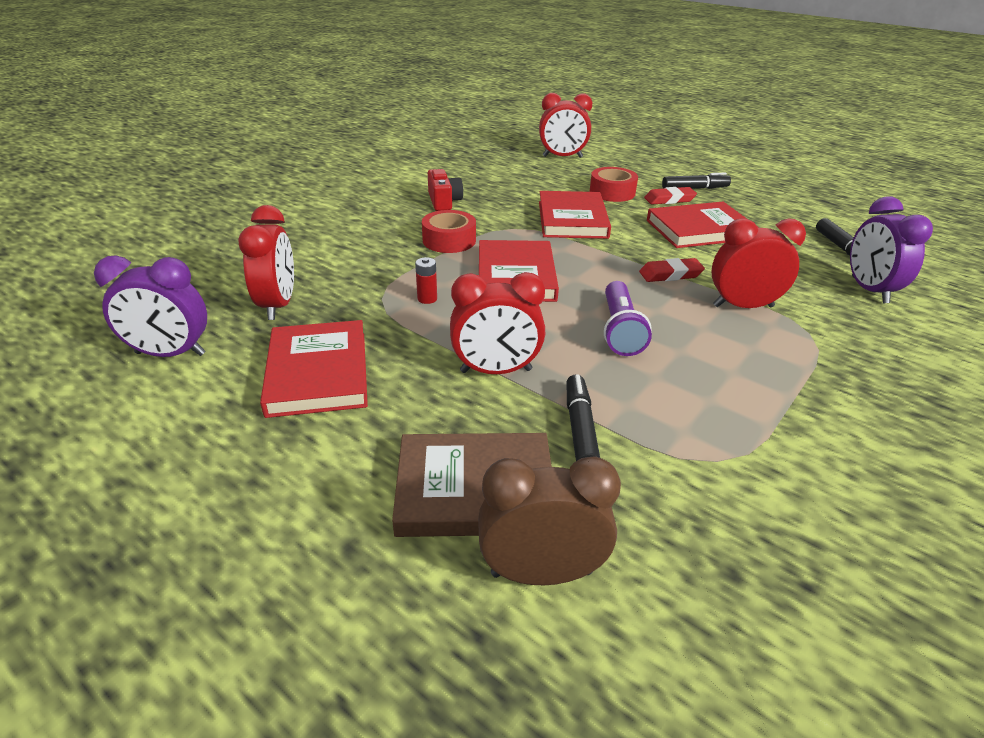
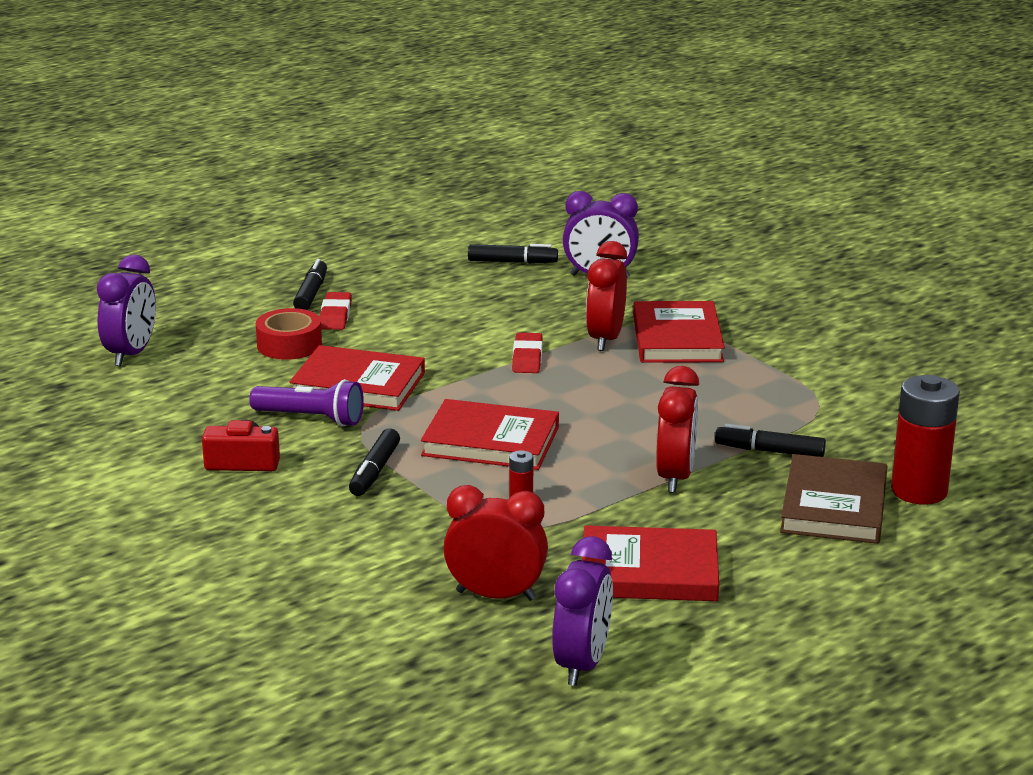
camera: 75 degrees left, 10 degrees down
(449, 240) = (375, 471): red tape -> black marker
(541, 573) = (919, 491): brown clock -> red battery
(562, 157) = (131, 354): red clock -> purple clock
(620, 330) = (626, 405): purple flashlight -> purple flashlight (311, 418)
(699, 229) = (429, 319): red book -> red book (677, 338)

